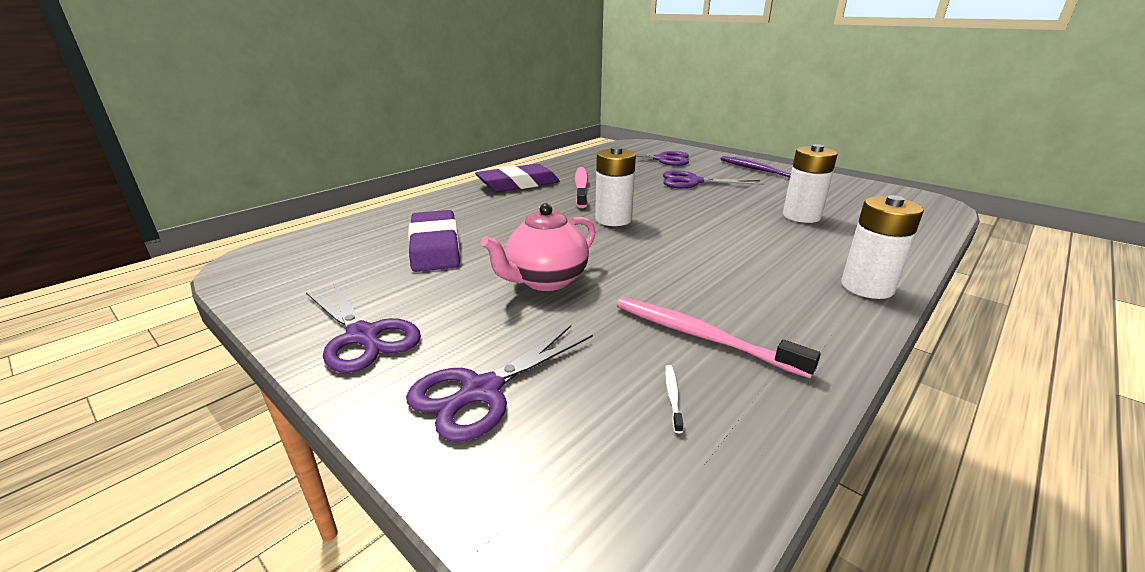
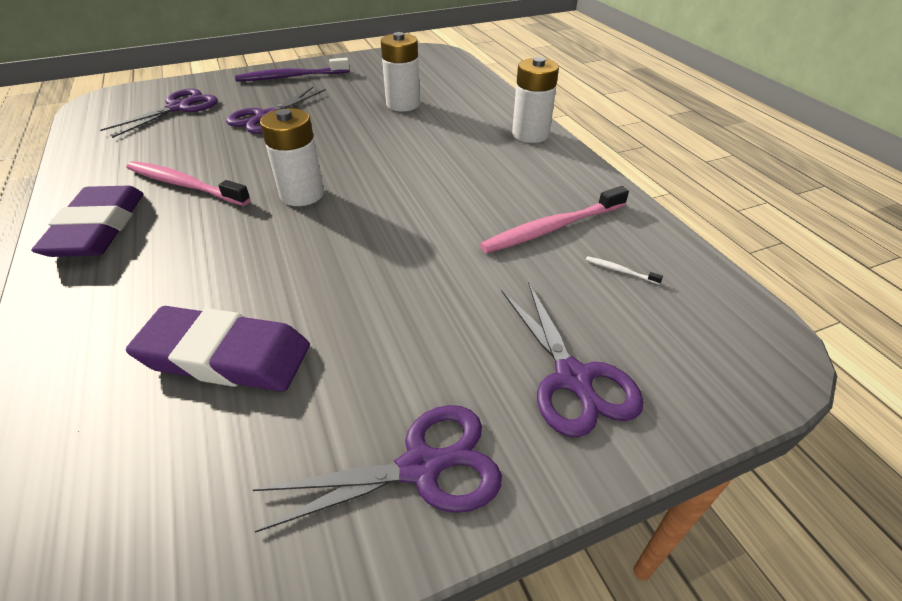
camera: 65 degrees left, 15 degrees up
(545, 280) = (400, 283): pink teapot -> none

